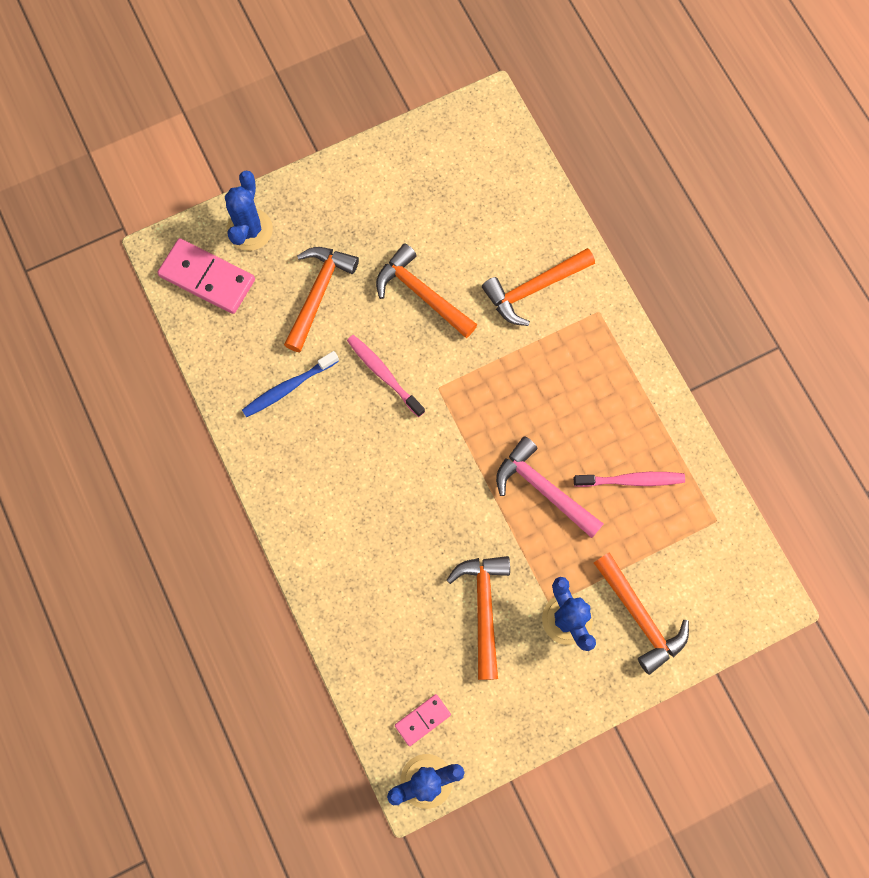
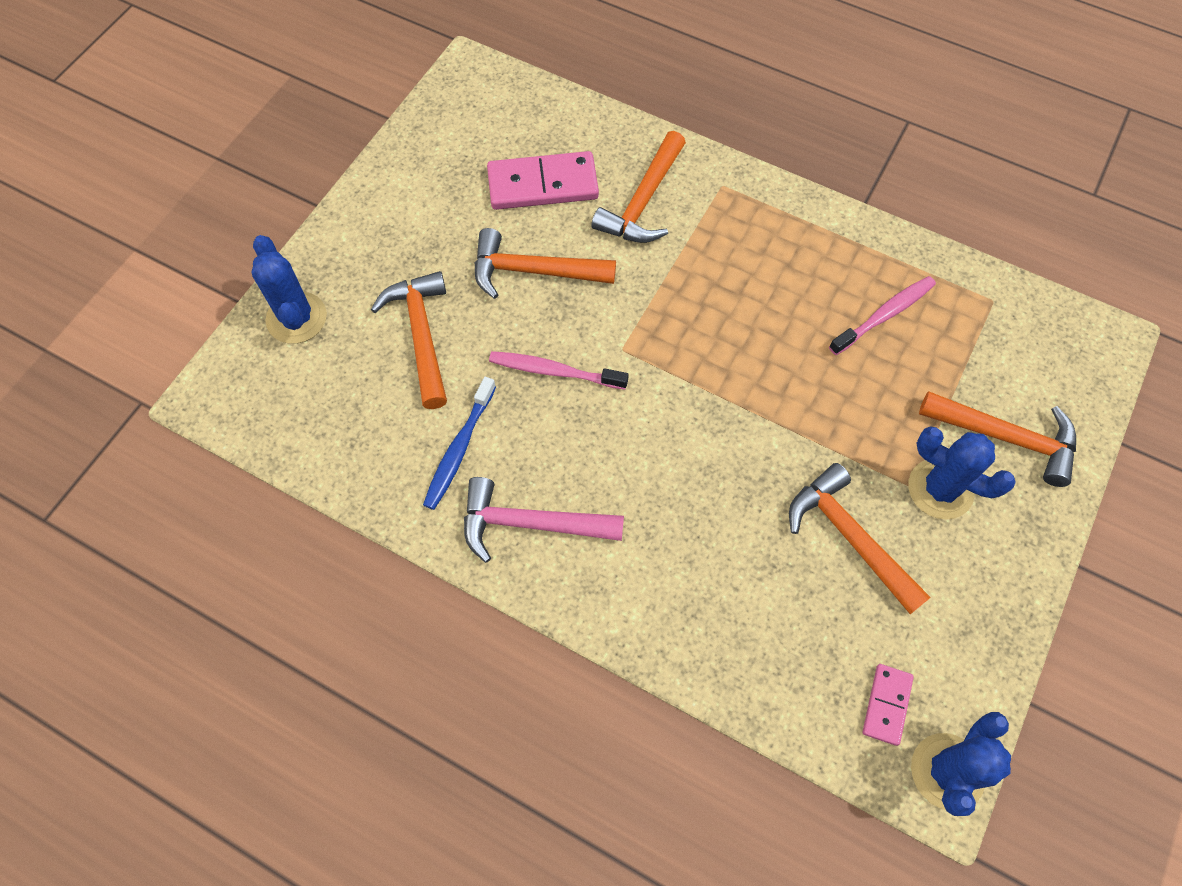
camera: 35 degrees left, 10 degrees down
(207, 278) = (281, 394): pink domino -> pink domino (543, 185)
(543, 489) = (808, 378): pink hammer -> pink hammer (531, 524)

